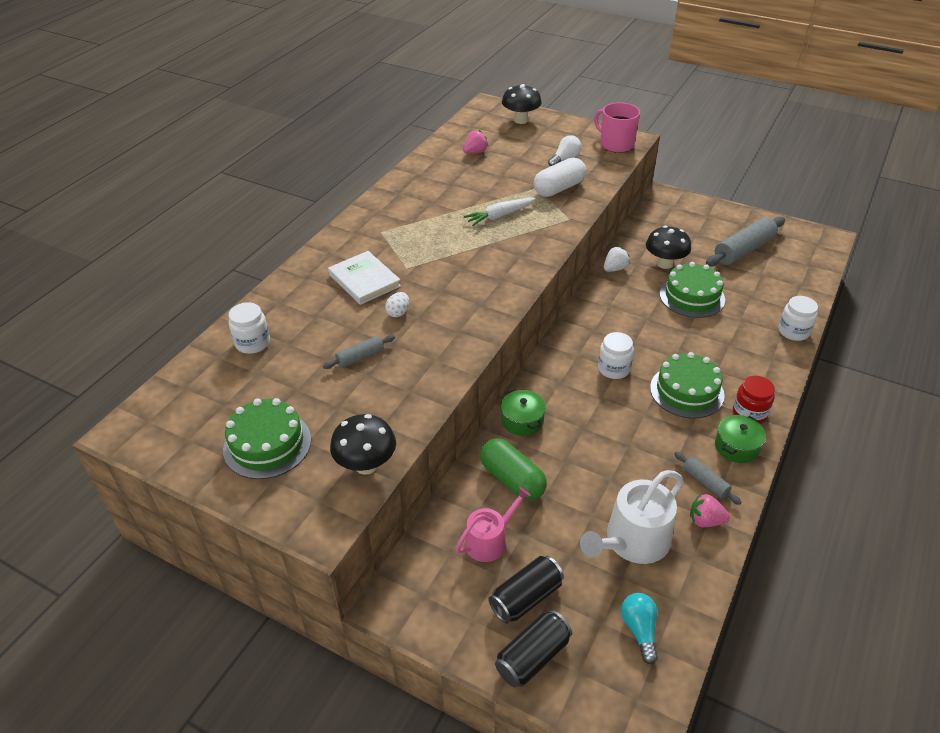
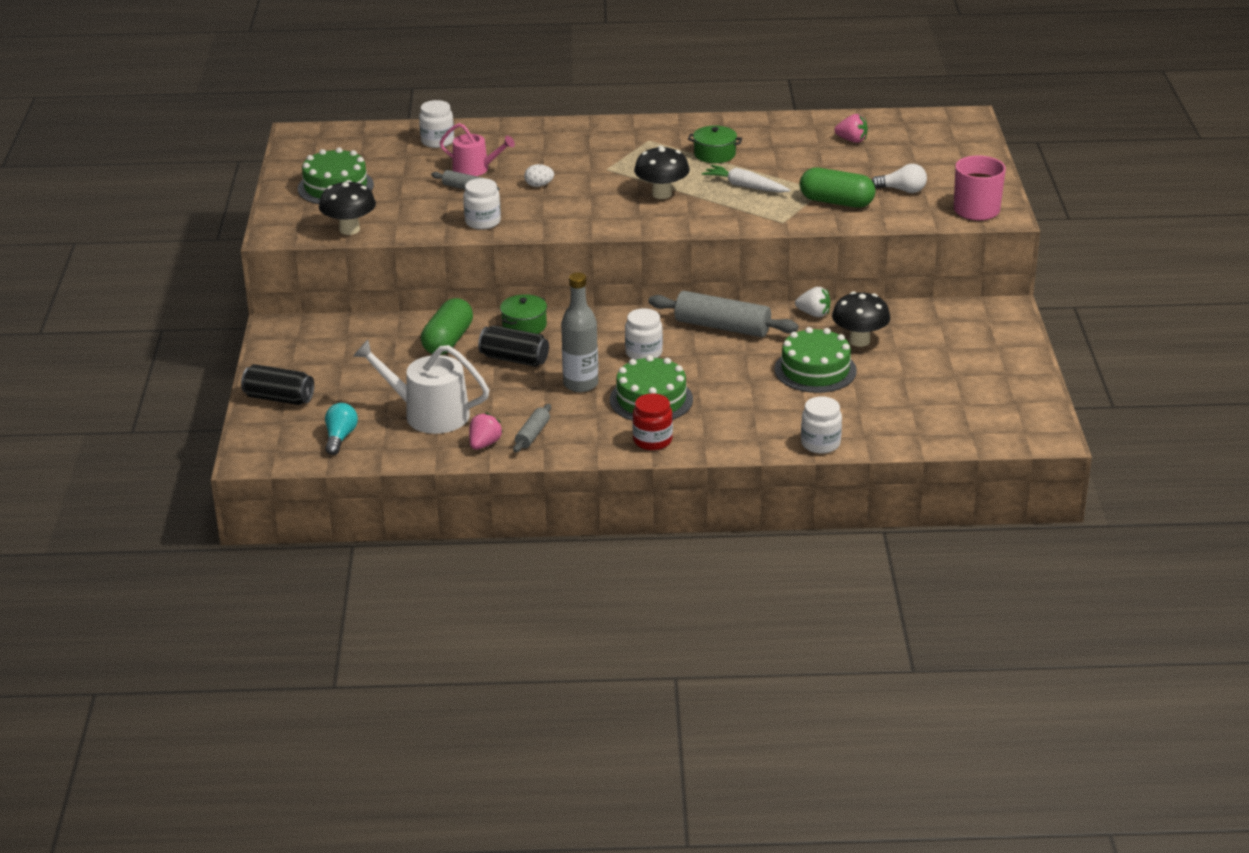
camera: 60 degrees right, 10 degrees down
(364, 280) = (567, 157): white book -> none
(433, 368) = (482, 222): none -> white jar
(490, 540) = (373, 350): pink watering can -> pink watering can (475, 169)
(521, 120) = (956, 144): black mushroom -> black mushroom (661, 194)
(526, 598) = (330, 381): black can -> black can (514, 359)
(559, 188) = (836, 202): white capsule -> green capsule
(639, 630) = (340, 438): turquoise light bulb -> turquoise light bulb turned 45 degrees counterclockwise
(640, 422) = (580, 384): none -> grey bottle
(705, 521) = (484, 444): pink strawberry -> pink strawberry turned 45 degrees clockwise
(736, 446) = (597, 442): green pot -> green pot (714, 154)
(743, 250) = (948, 384): grey rolling pin -> grey rolling pin (722, 327)

